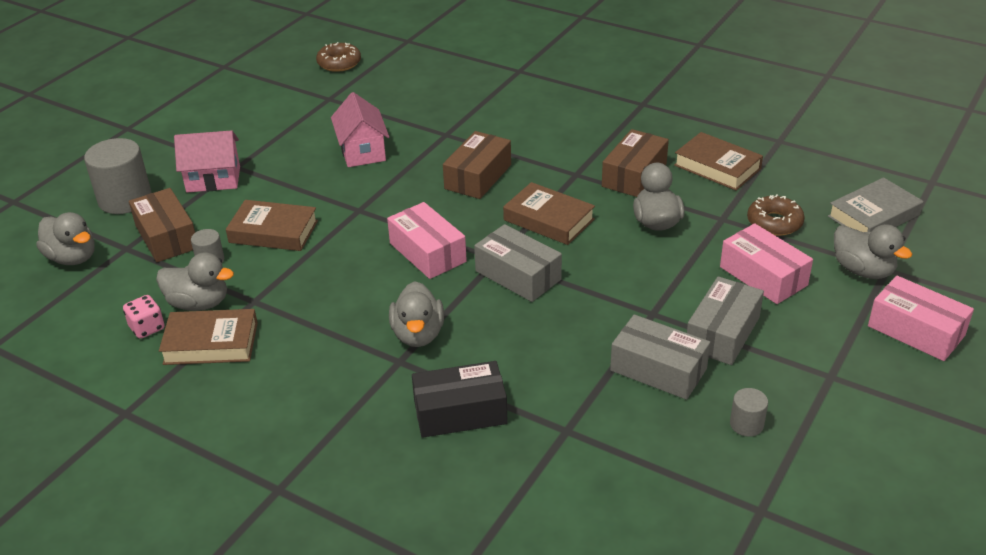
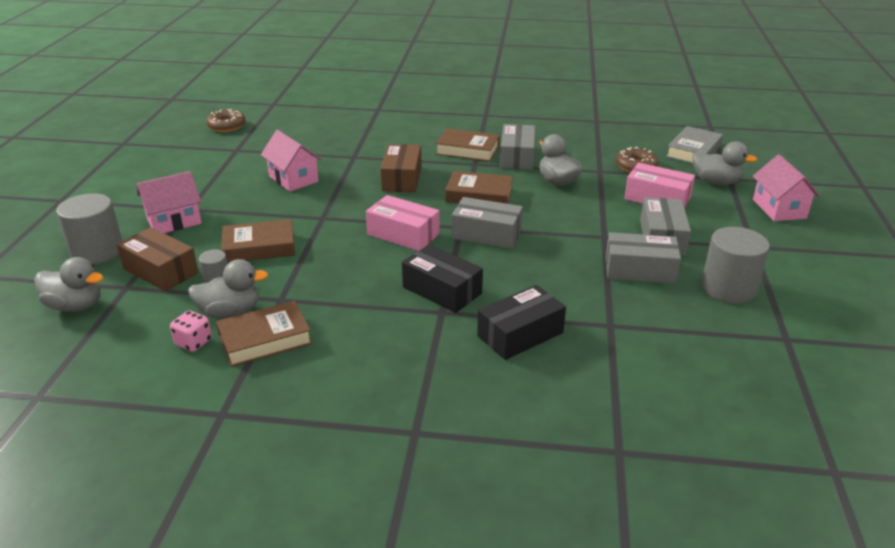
camera: 25 degrees left, 5 degrees down
(418, 334) = (442, 290): grey duck -> black box
(634, 175) = (517, 157): brown box -> grey box
(717, 167) = (569, 142): brown book -> brown book (467, 150)
(746, 424) = (728, 288): grey cylinder -> grey cylinder, size x2.04
(916, 331) = (779, 209): pink box -> pink house

